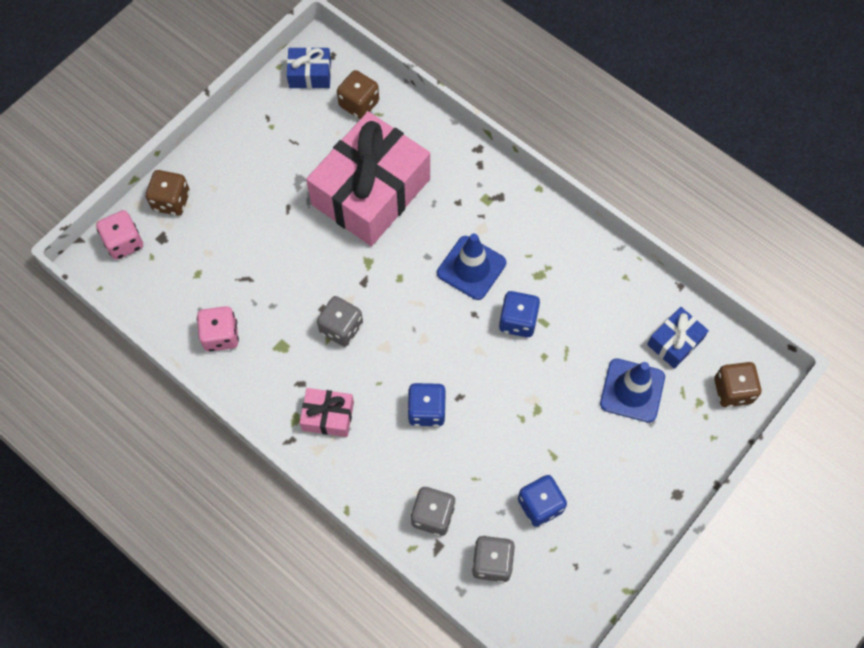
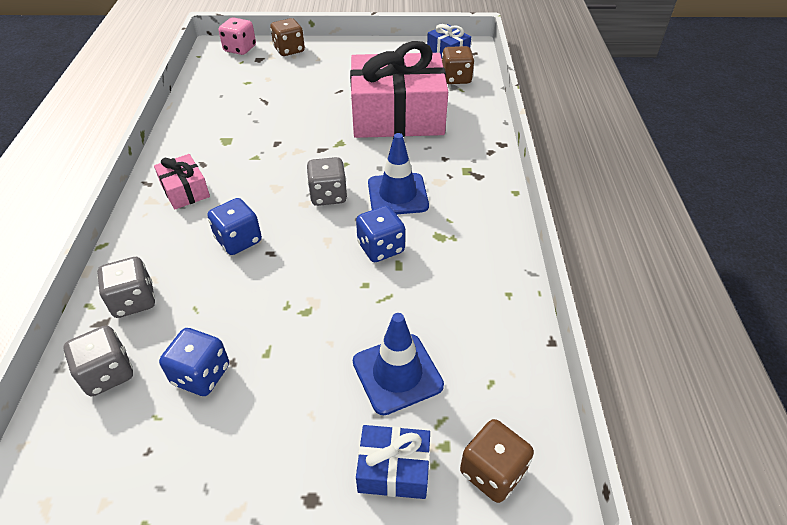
camera: 50 degrees right, 20 degrees down
(221, 335) = (208, 112): pink dice -> none
(341, 328) = (269, 158): grey dice -> grey dice (328, 195)
(675, 342) = (488, 376): blue gift -> blue gift (394, 469)

